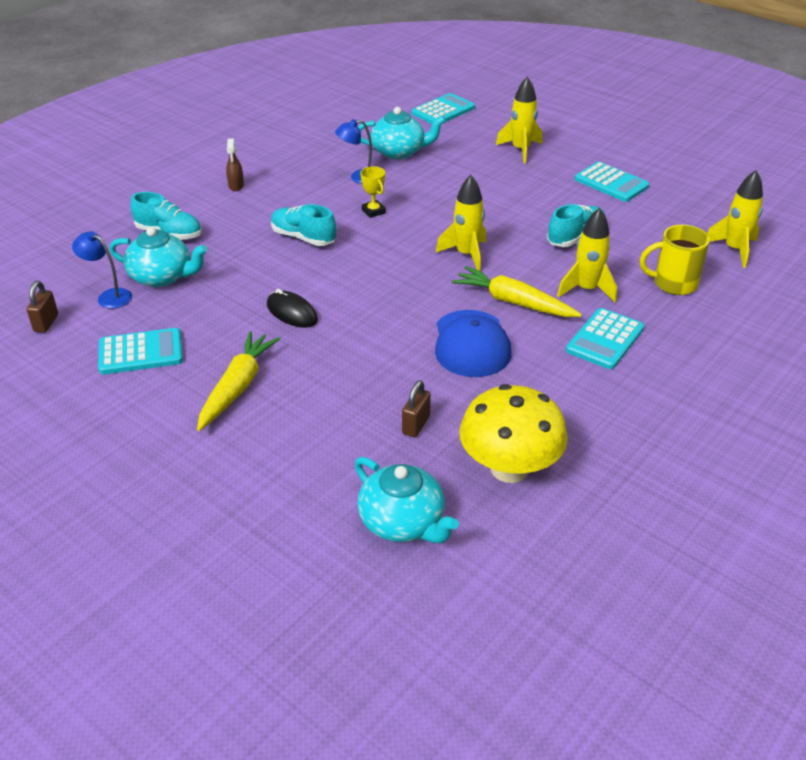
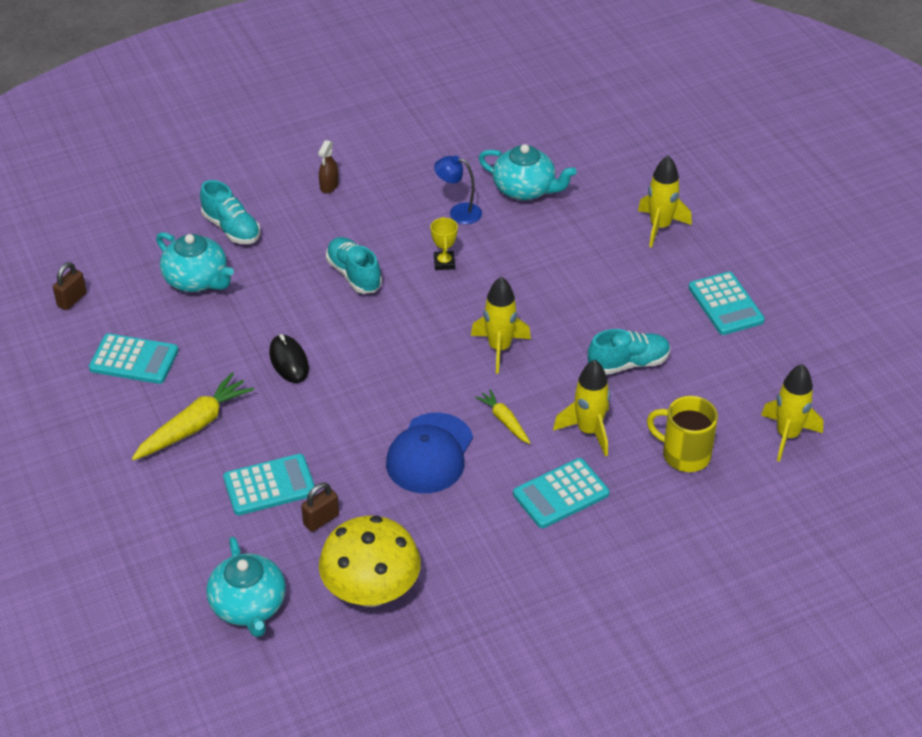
camera: 25 degrees right, 5 degrees up
(109, 296) = (139, 287): blue lamp -> none
(443, 111) = (615, 143): turquoise calculator -> turquoise calculator (269, 485)
(513, 302) = (504, 421): yellow carrot -> yellow carrot, size x0.57

